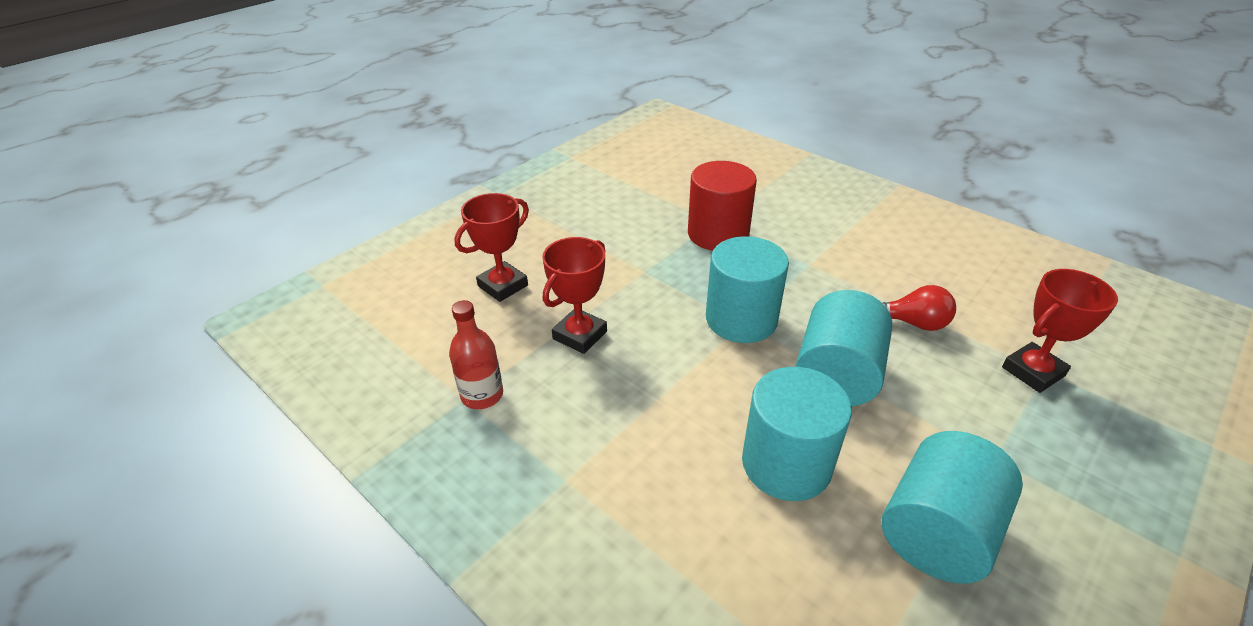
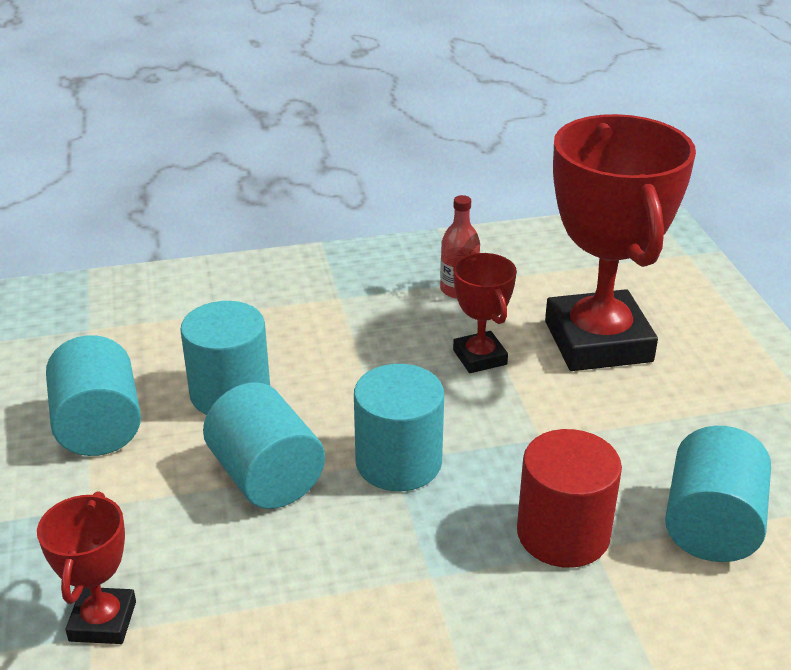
camera: 125 degrees right, 5 degrees down
(503, 286) = (598, 341): red trophy -> red trophy, size x2.12
(652, 194) = (711, 526): none -> turquoise cylinder
(913, 323) = (256, 586): red light bulb -> none

